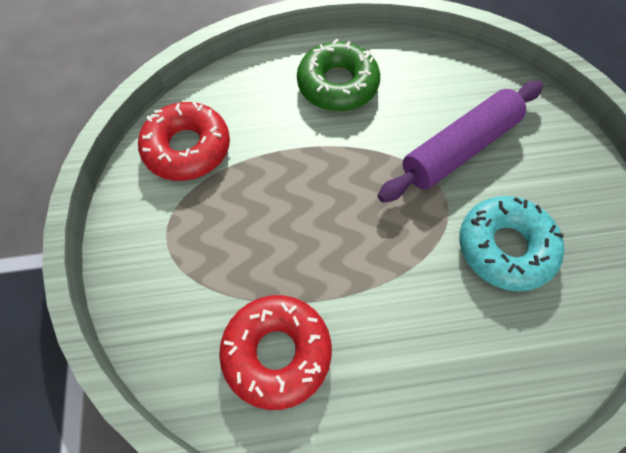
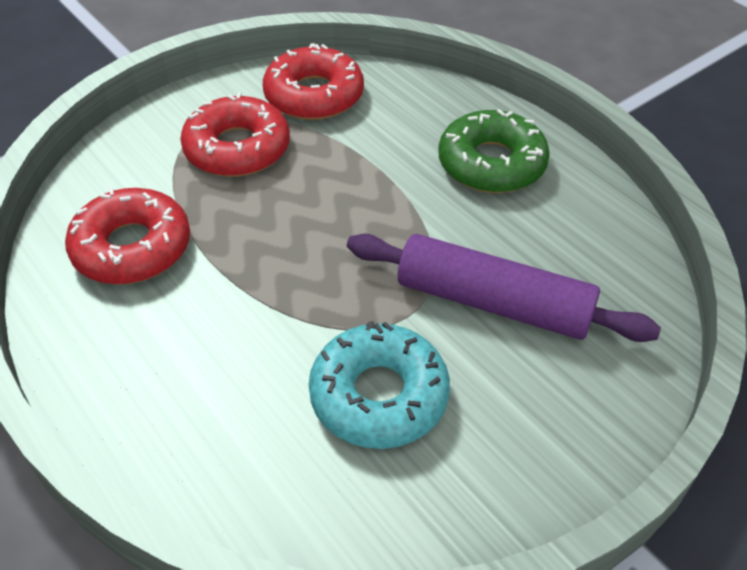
camera: 60 degrees right, 15 degrees down
(211, 227) = (237, 148): none -> red donut

